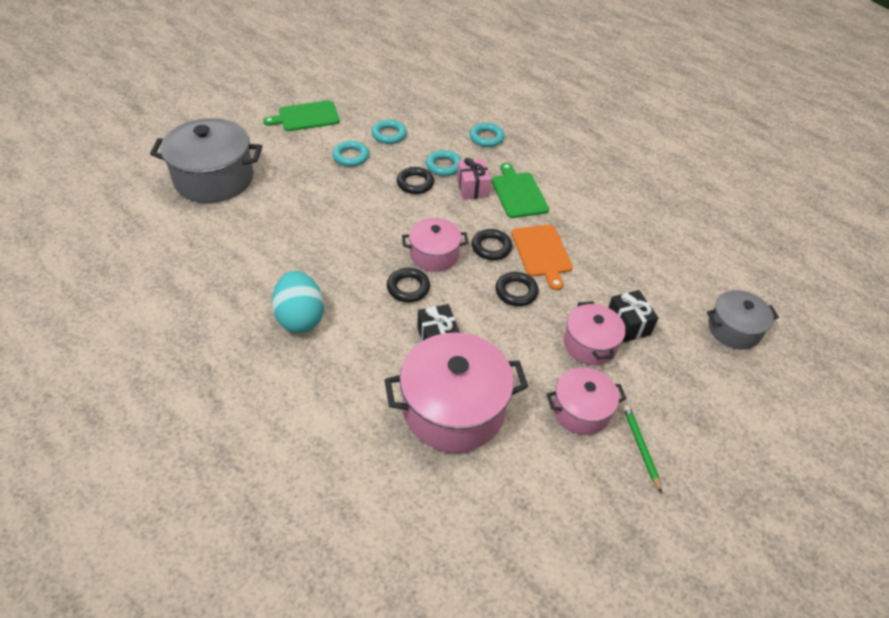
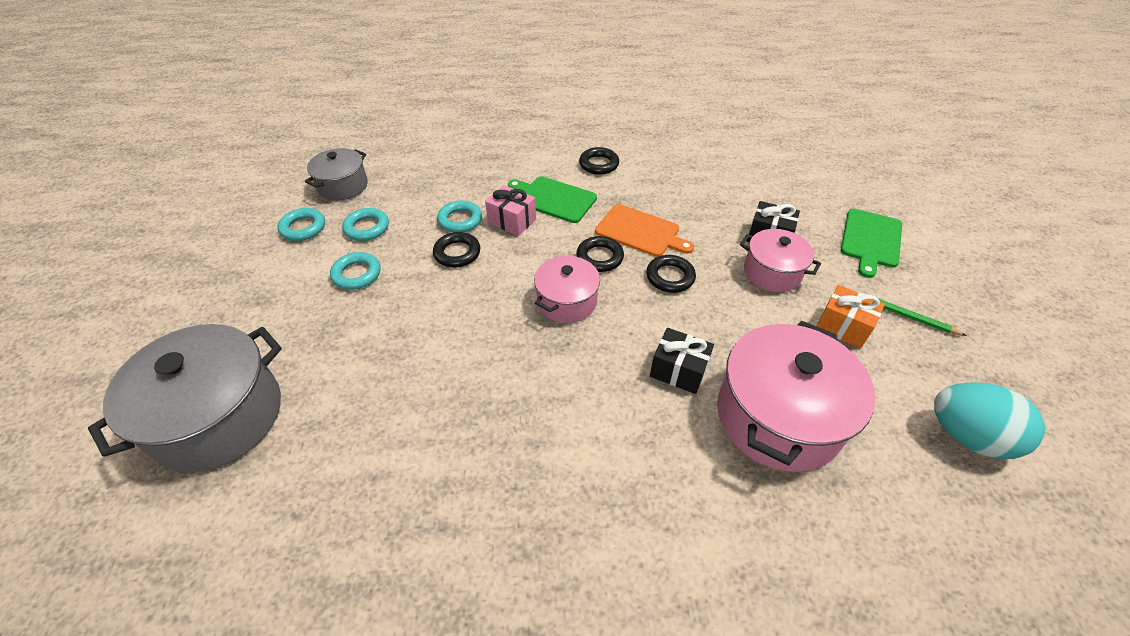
camera: 45 degrees left, 0 degrees up
(300, 318) = (540, 472): turquoise egg -> turquoise egg (967, 436)
(306, 117) = (247, 270): green cutting board -> green cutting board (871, 240)
(408, 288) = (589, 349): black ring -> black ring (599, 164)
(486, 138) = (461, 172): turquoise ring -> turquoise ring (303, 228)
(581, 411) = (843, 327): pink pot -> orange gift
(734, 329) = (820, 188): grey pot -> grey pot (343, 186)

